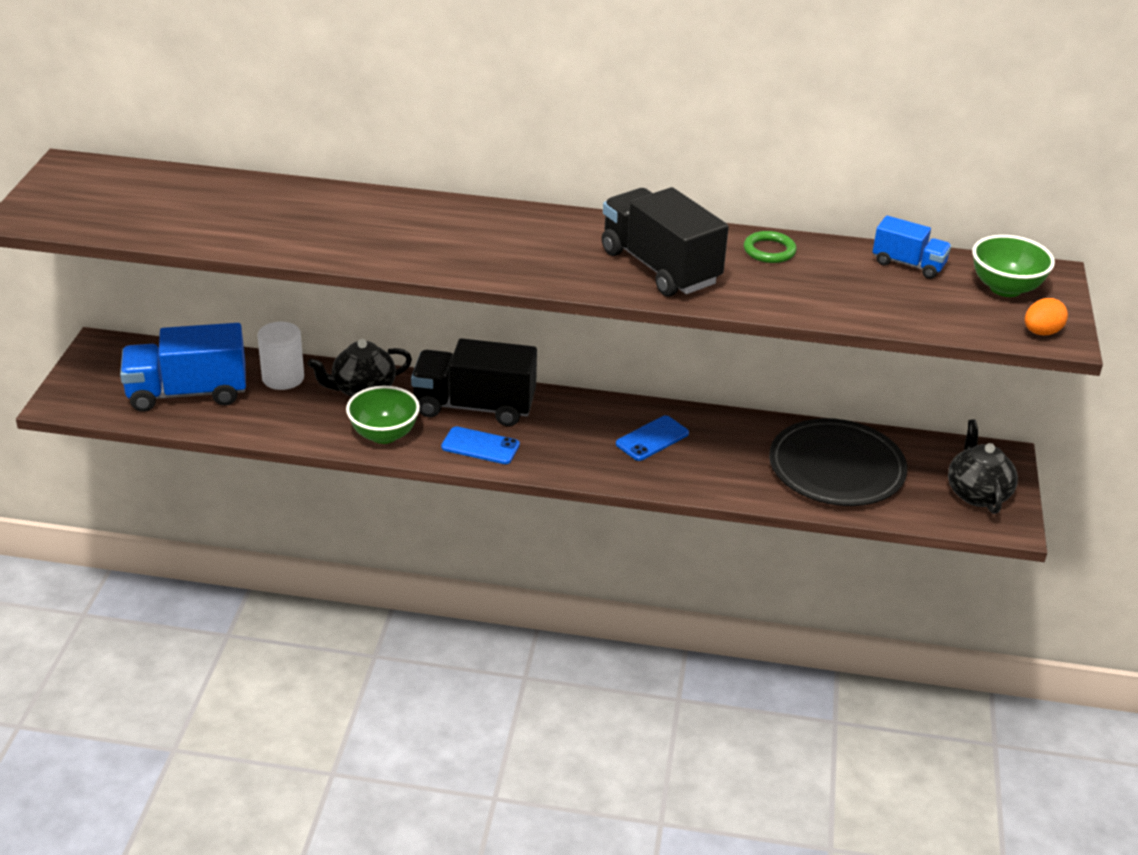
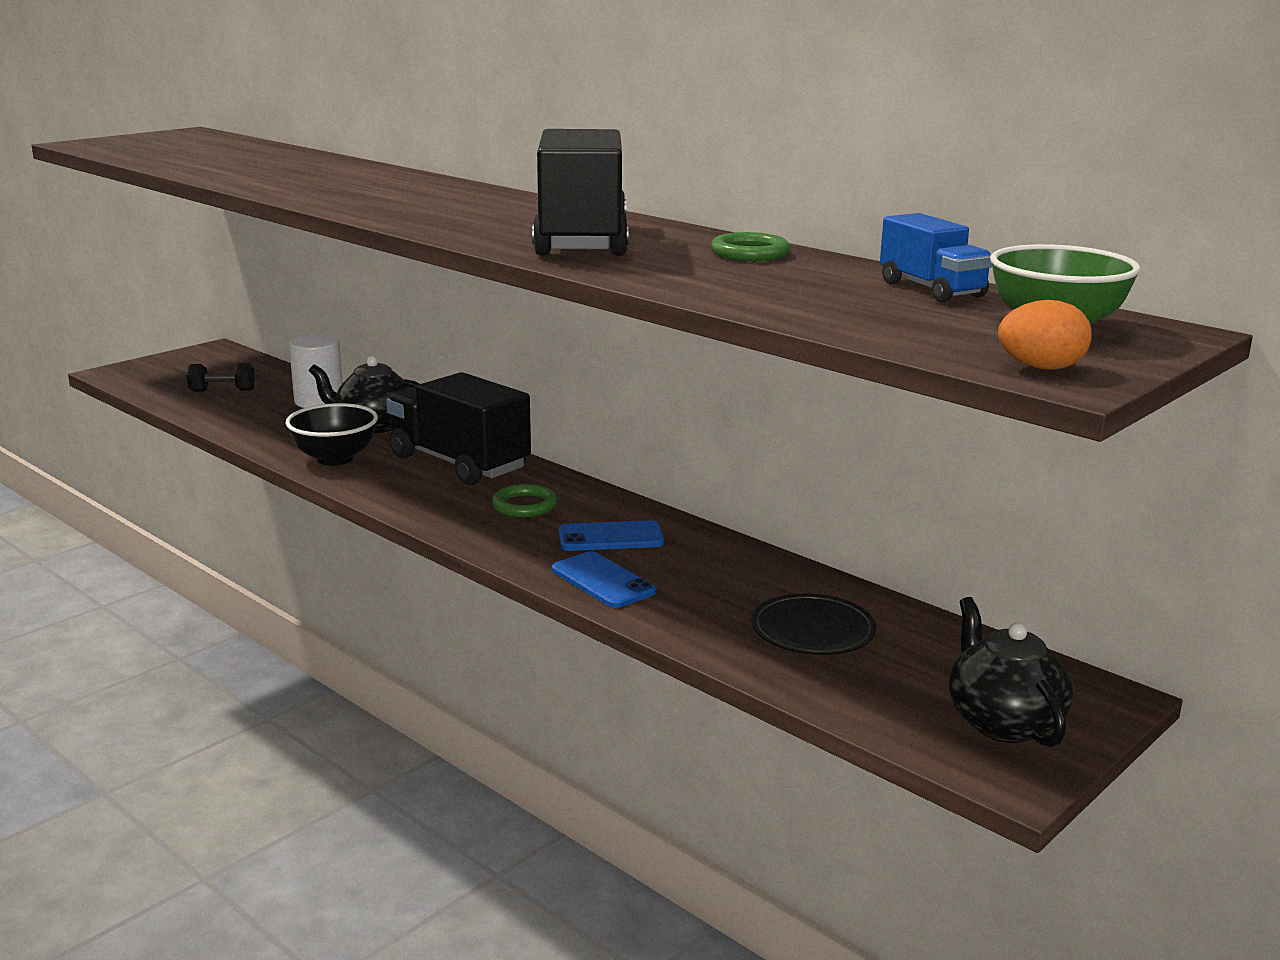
camera: 35 degrees right, 15 degrees down
(187, 393) = (222, 391): blue truck -> black dumbbell
(384, 435) = (335, 458): green bowl -> black bowl
(480, 446) = (412, 491): blue phone -> blue phone (602, 581)
(568, 431) = (524, 505): none -> green ring
(836, 468) = (813, 631): black plate -> black plate, size x0.57
(977, 493) = (1003, 722): black teapot -> black teapot turned 45 degrees counterclockwise

